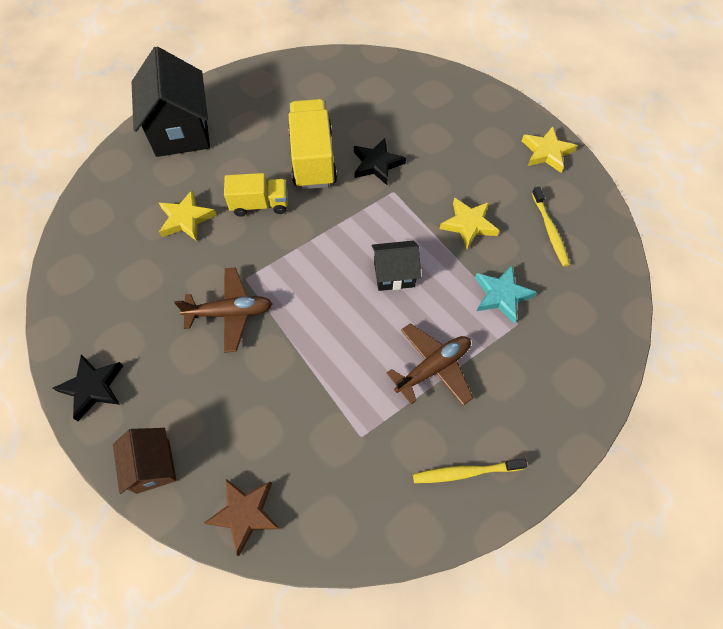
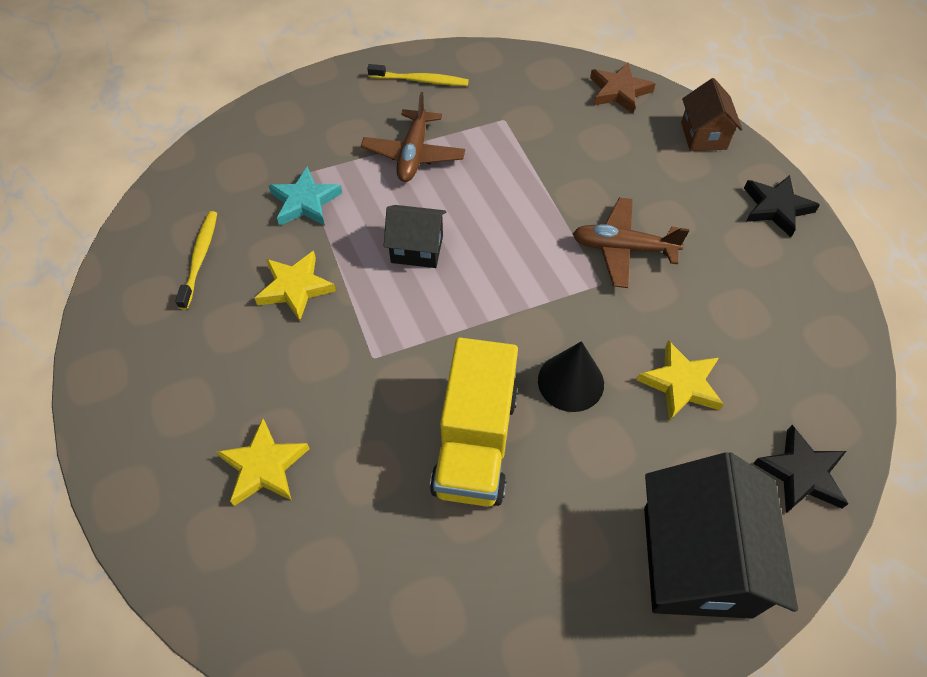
camera: 165 degrees left, 5 degrees down
(260, 204) = (570, 382): yellow truck -> black cone
(377, 164) = (378, 409): black star -> black star (801, 473)
(433, 368) = (413, 154): brown plane -> brown plane turned 60 degrees counterclockwise
(546, 152) = (119, 367): yellow star -> yellow star (264, 466)

